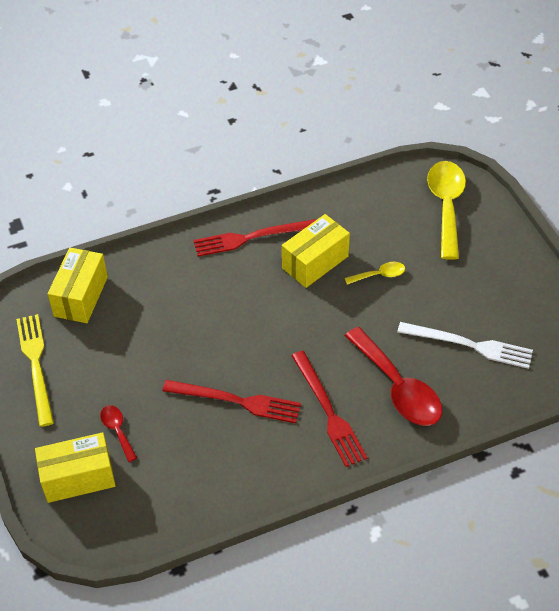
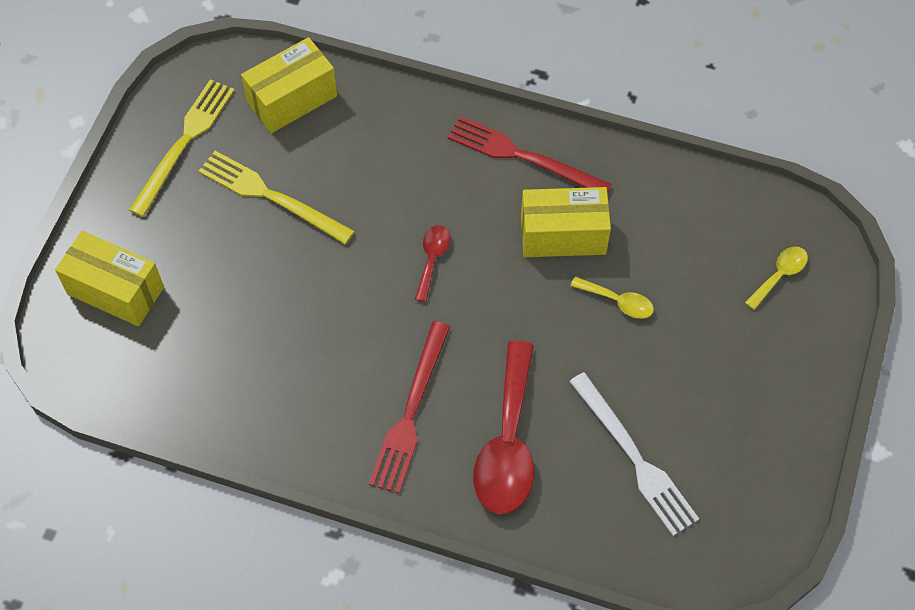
camera: 40 degrees right, 10 degrees up
(117, 430) = (193, 270): red spoon -> red spoon (432, 259)
(123, 357) = (271, 196): none -> yellow fork
(237, 401) = (332, 328): red fork -> none
(446, 206) = (779, 275): yellow spoon -> yellow spoon, size x0.48

